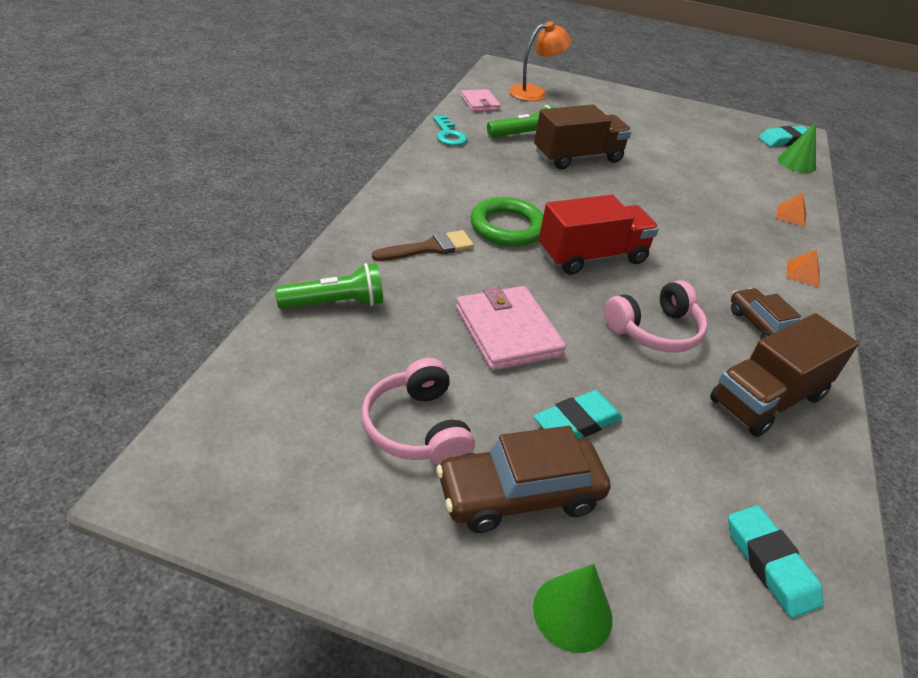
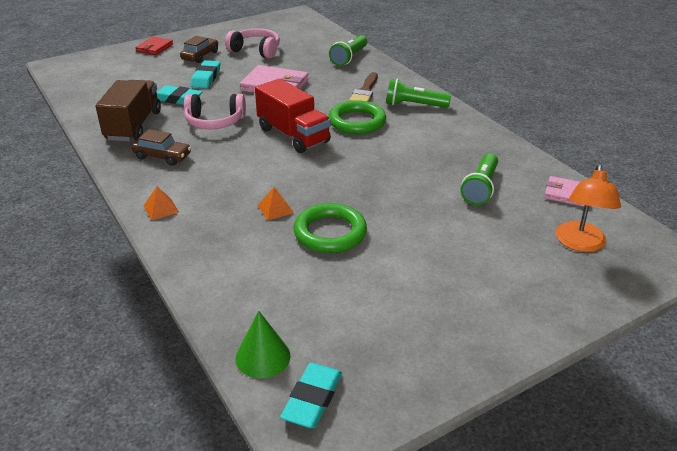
camera: 135 degrees right, 5 degrees down
(421, 203) = (414, 105): none -> green flashlight
(449, 134) = (508, 151): turquoise key -> none
(519, 495) = (200, 56): brown car -> brown car, size x0.64
(572, 612) = (154, 48): green cone -> red wallet
(577, 157) = (417, 197): brown truck -> none
(592, 256) = (293, 135): red truck -> red truck turned 60 degrees counterclockwise
(655, 330) = (215, 122): pink headphones -> pink headphones turned 105 degrees counterclockwise
(677, 179) = (330, 233): none -> green ring
(770, 564) = (98, 82): turquoise eraser -> turquoise eraser (177, 99)
(791, 216) = (209, 263): orange pyramid -> orange pyramid (275, 209)

